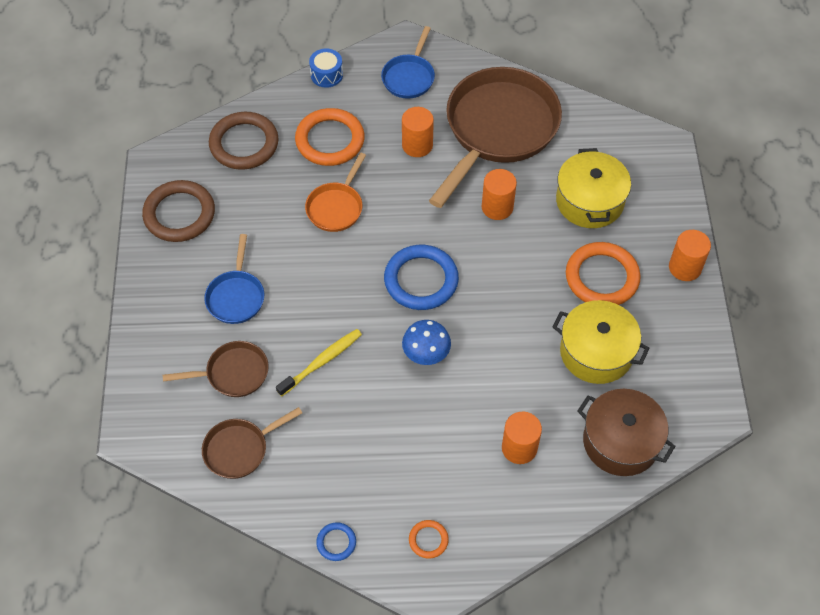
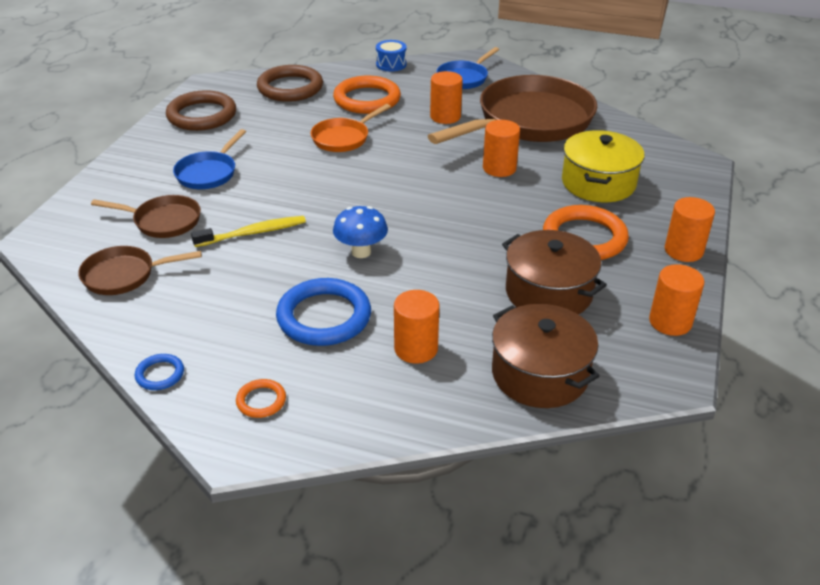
camera: 20 degrees right, 20 degrees down
(421, 280) = (391, 200): blue ring -> blue ring (324, 317)
(596, 352) = (548, 292): yellow pot -> brown pot
(697, 354) = (670, 322): none -> orange cylinder

